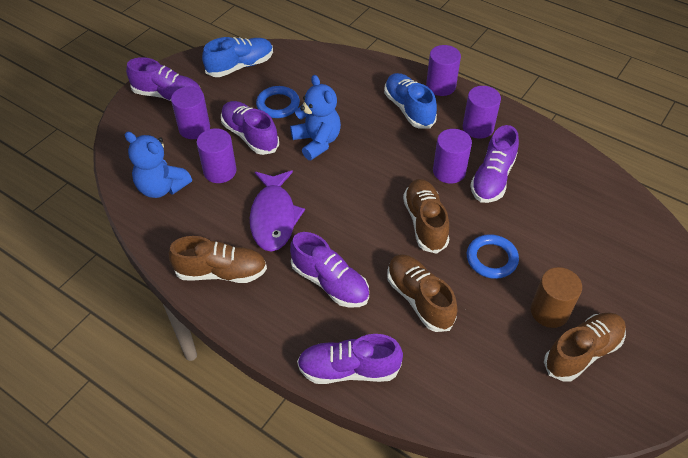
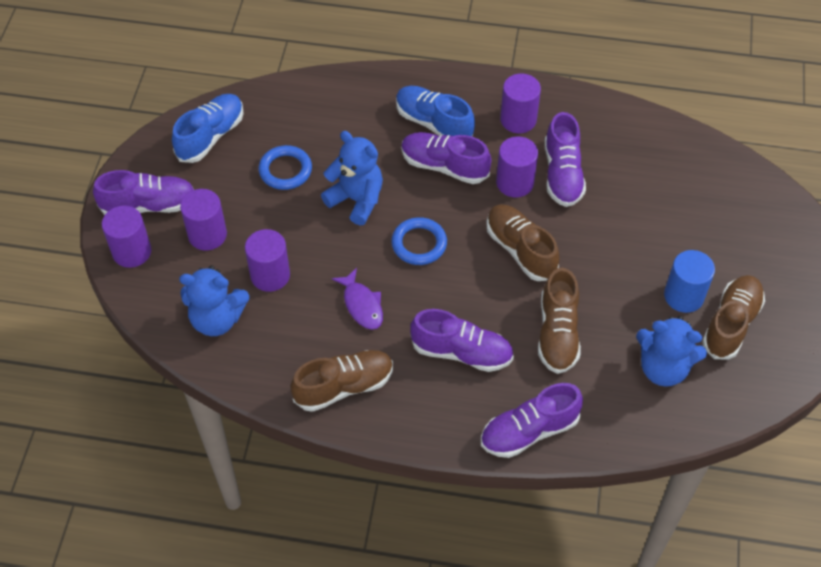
camera: 25 degrees left, 5 degrees up
(250, 136) = (277, 220): purple shoe -> purple shoe (444, 166)
(274, 217) = (362, 305): purple fish -> purple fish, size x0.62
(419, 299) = (557, 333): brown shoe -> brown shoe turned 120 degrees counterclockwise
(441, 86) = (453, 82): purple cylinder -> purple cylinder (132, 251)
(491, 259) = (605, 263): blue ring -> blue ring (419, 244)
(498, 365) = (663, 368): none -> blue teddy bear
(549, 311) = (684, 296): brown cylinder -> blue cylinder

